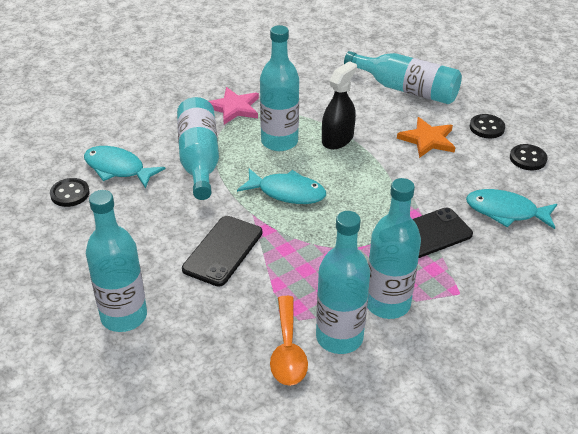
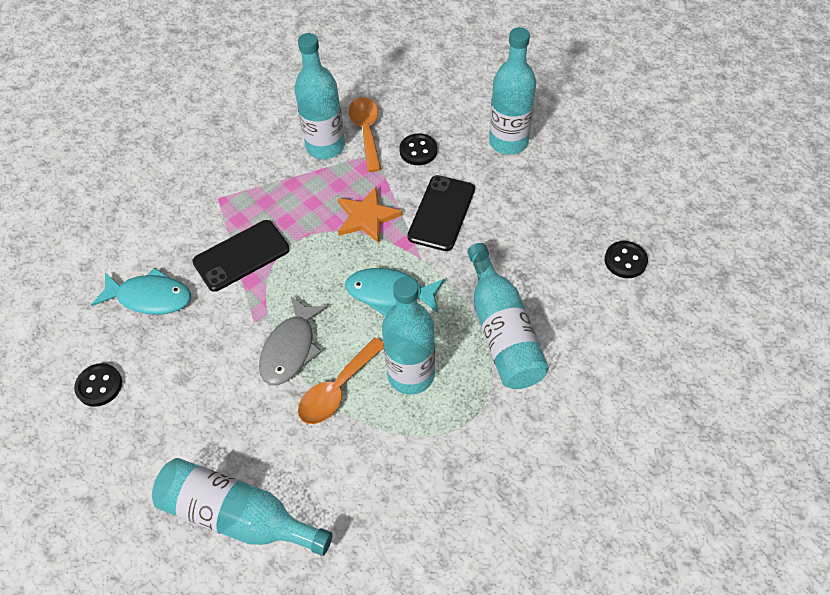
camera: 175 degrees right, 15 degrees up
(118, 169) = (591, 303): turquoise fish -> none
(234, 108) = (484, 434): pink star -> none
(337, 139) = (337, 389): black spray bottle -> orange spoon
(374, 165) = (290, 349): none -> grey fish
(387, 303) = (284, 180): turquoise bottle -> none
(427, 140) = (220, 404): orange star -> orange star (367, 217)
(486, 127) = (136, 440): black button -> black button (418, 151)

